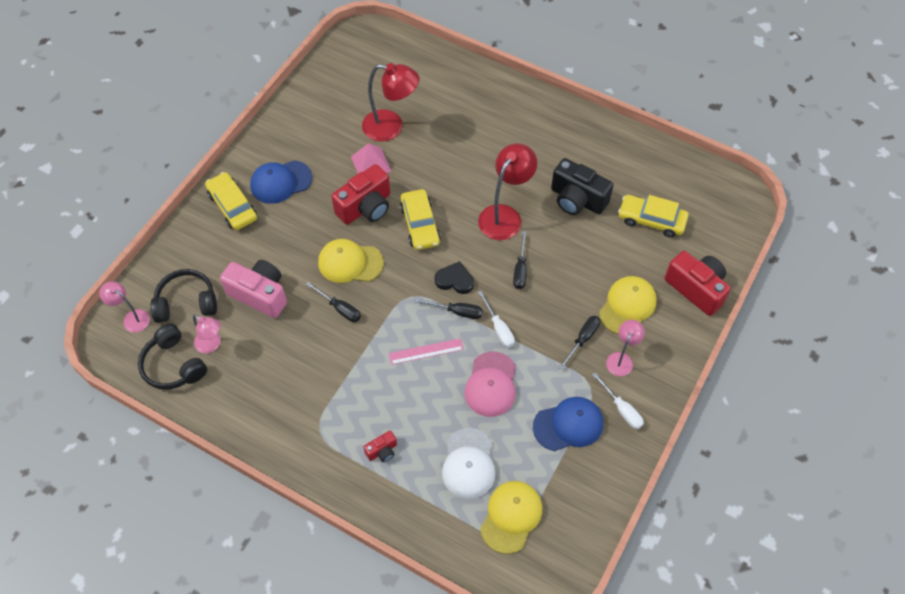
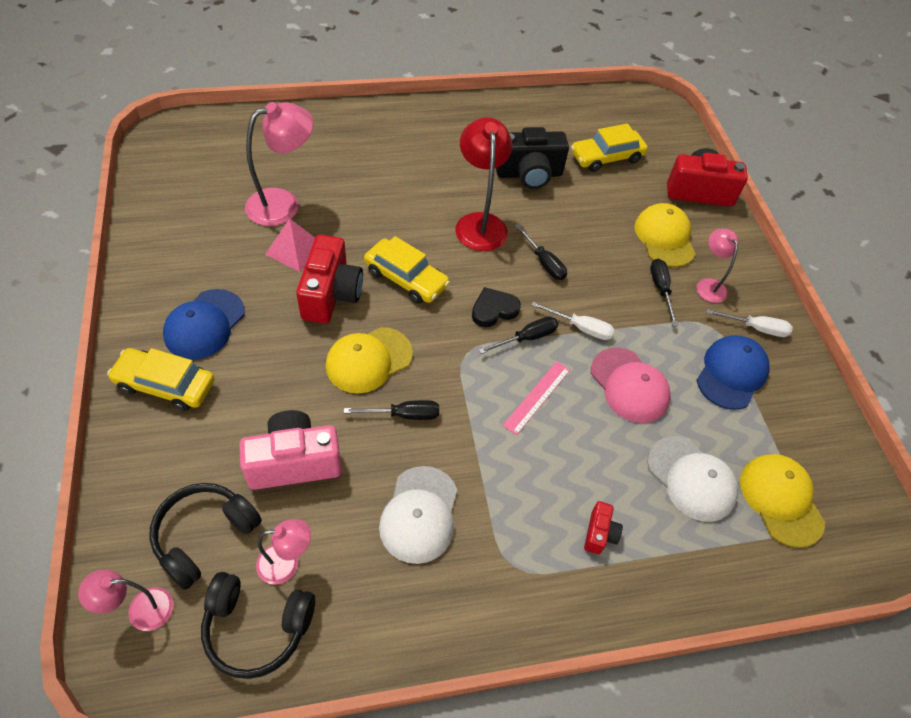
camera: 45 degrees left, 5 degrees down
(297, 369) = (419, 514): none -> white cap
(391, 127) = (283, 204): red lamp -> pink lamp

